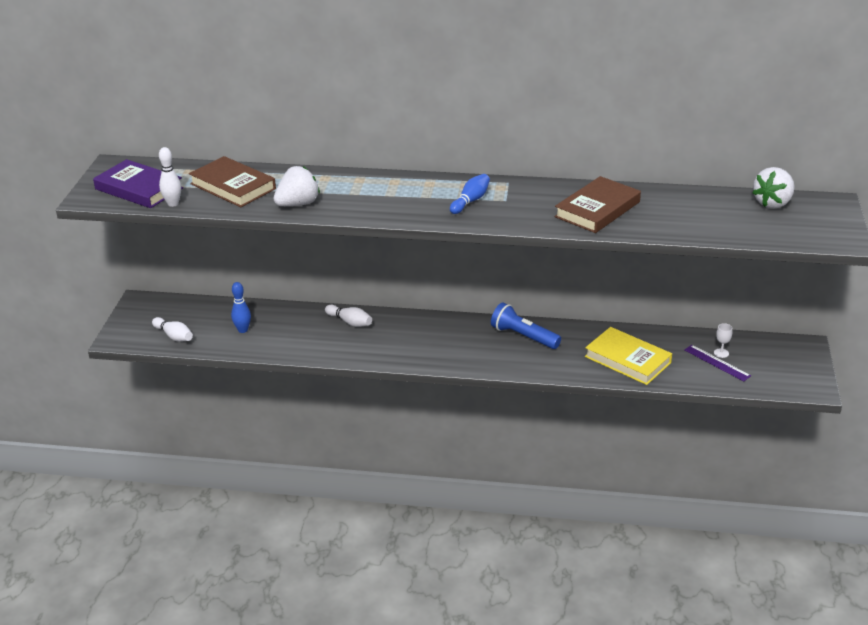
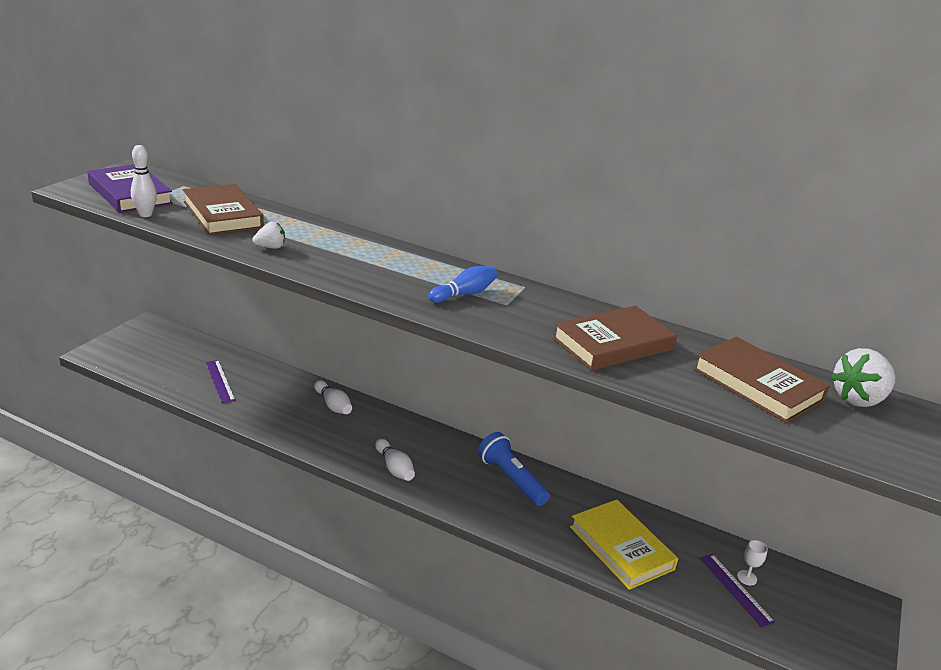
camera: 15 degrees right, 5 degrees down
(174, 336) = (149, 367): white bowling pin -> white bowling pin (394, 468)
(243, 330) = (220, 381): blue bowling pin -> purple ruler
(298, 204) = (270, 247): white strawberry -> white strawberry, size x0.57
(706, 211) = (757, 384): none -> brown book

